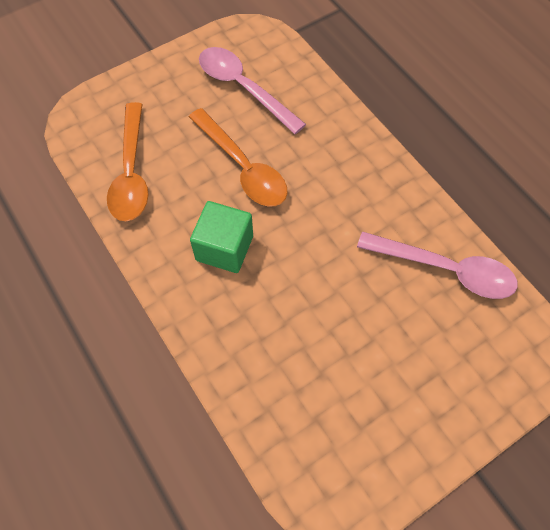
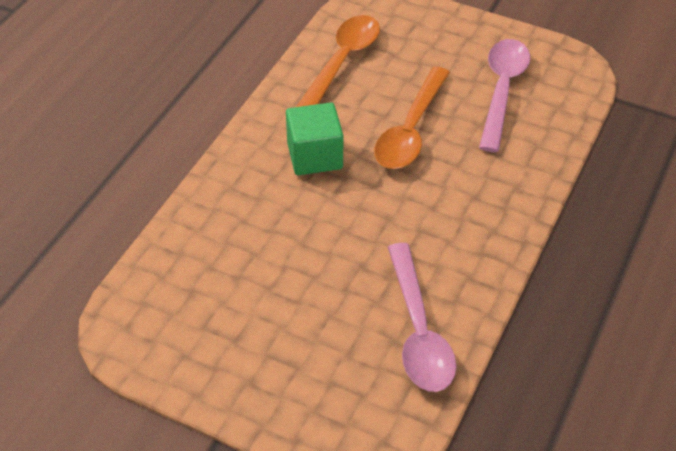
camera: 60 degrees right, 15 degrees down
(131, 173) = (342, 62): orange spoon -> orange spoon turned 150 degrees clockwise

